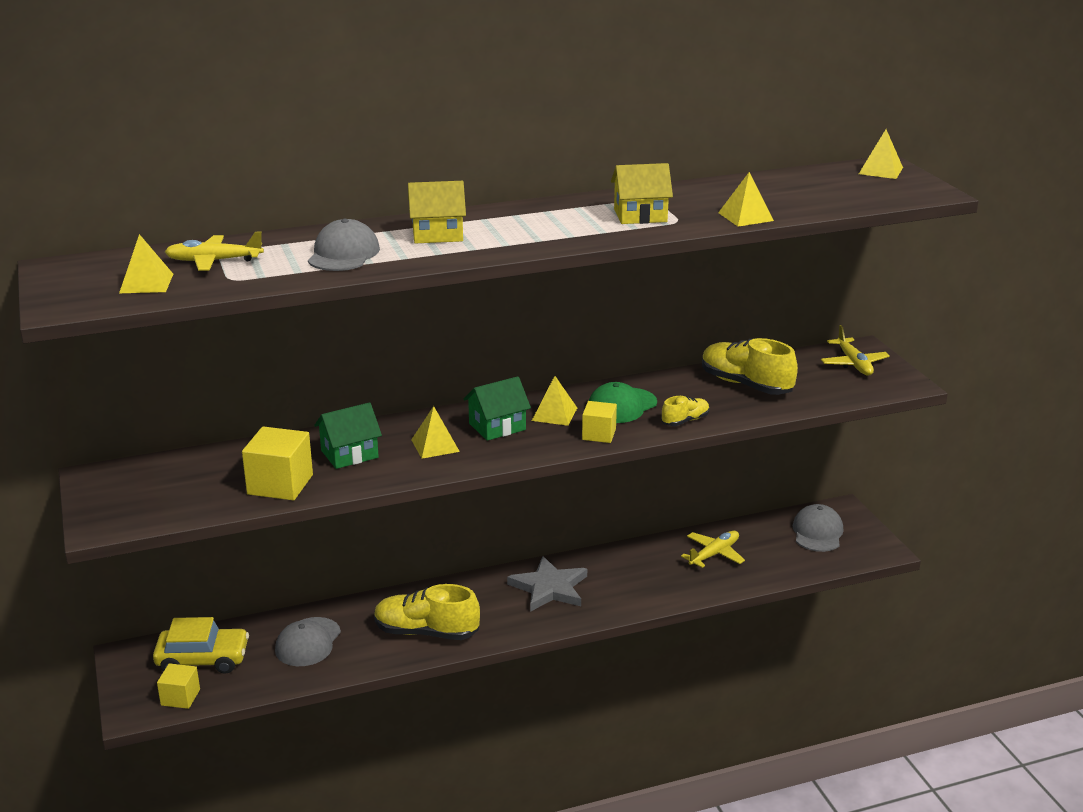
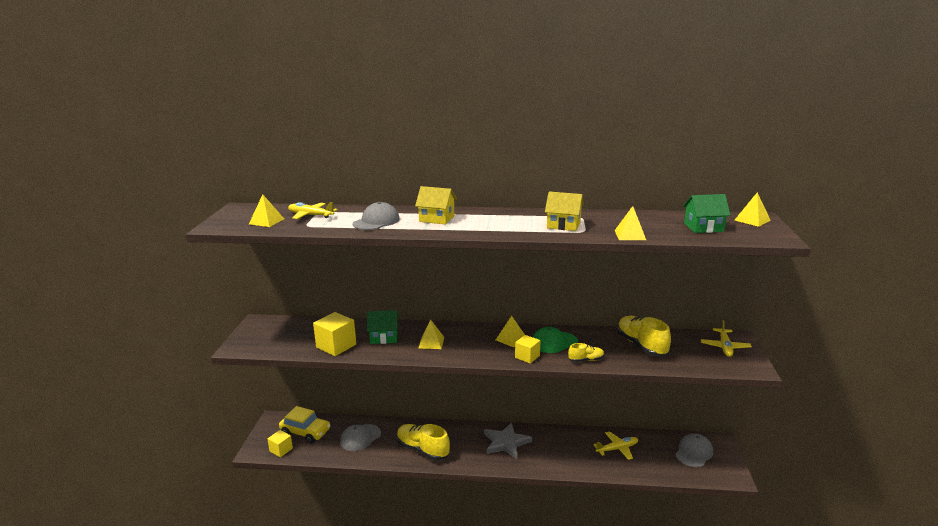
camera: 25 degrees right, 5 degrees down
(497, 427) = (473, 339): green house -> green house (703, 227)

